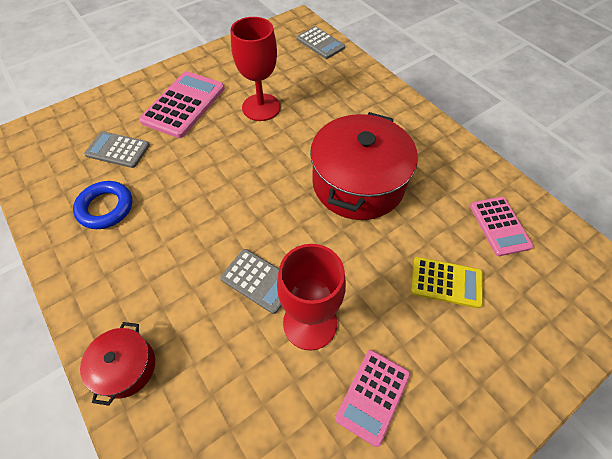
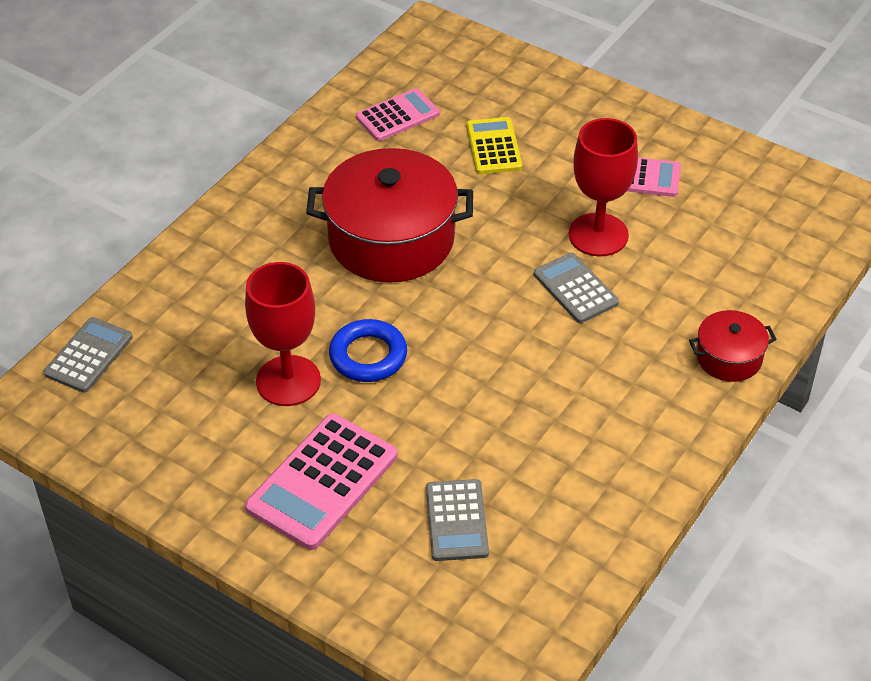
camera: 110 degrees left, 10 degrees down
(105, 208) = (561, 479): blue ring -> blue ring (368, 356)
(184, 105) = (322, 482): pink calculator -> pink calculator turned 60 degrees counterclockwise
(258, 281) = (575, 288): grey calculator -> grey calculator turned 45 degrees counterclockwise

